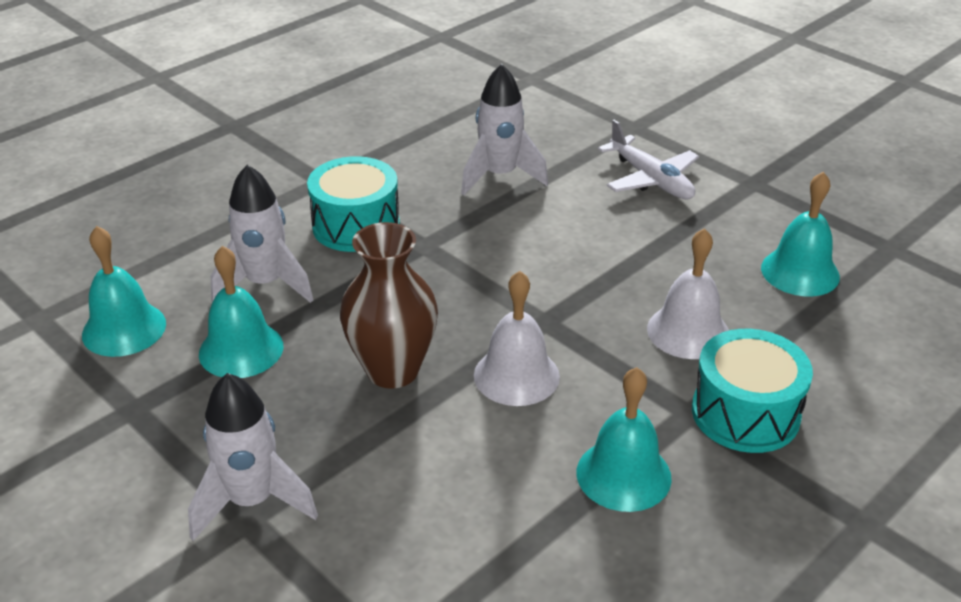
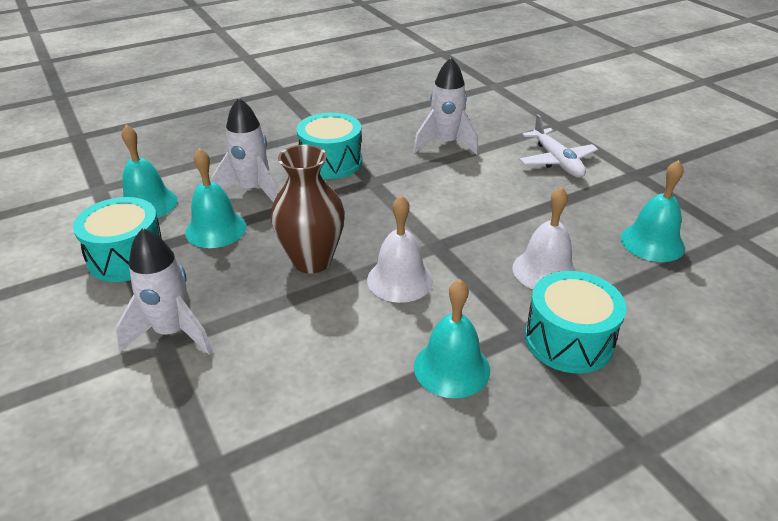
camera: 15 degrees right, 0 degrees up
(134, 411) = (127, 257): none -> turquoise drum

